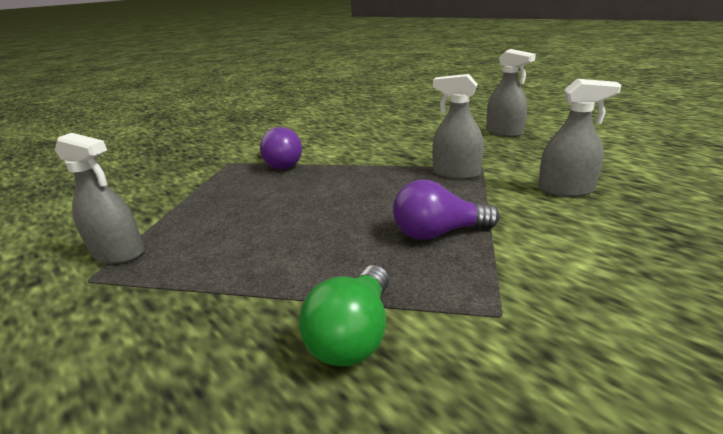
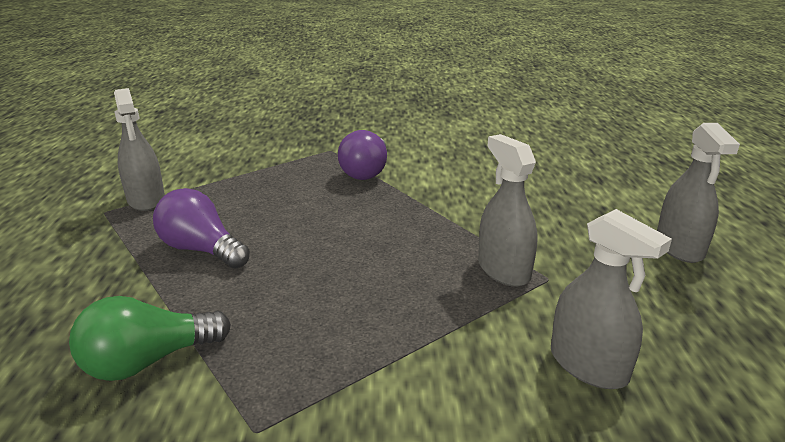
camera: 40 degrees right, 0 degrees up
(438, 233) = (357, 323): purple light bulb -> purple light bulb (201, 250)

